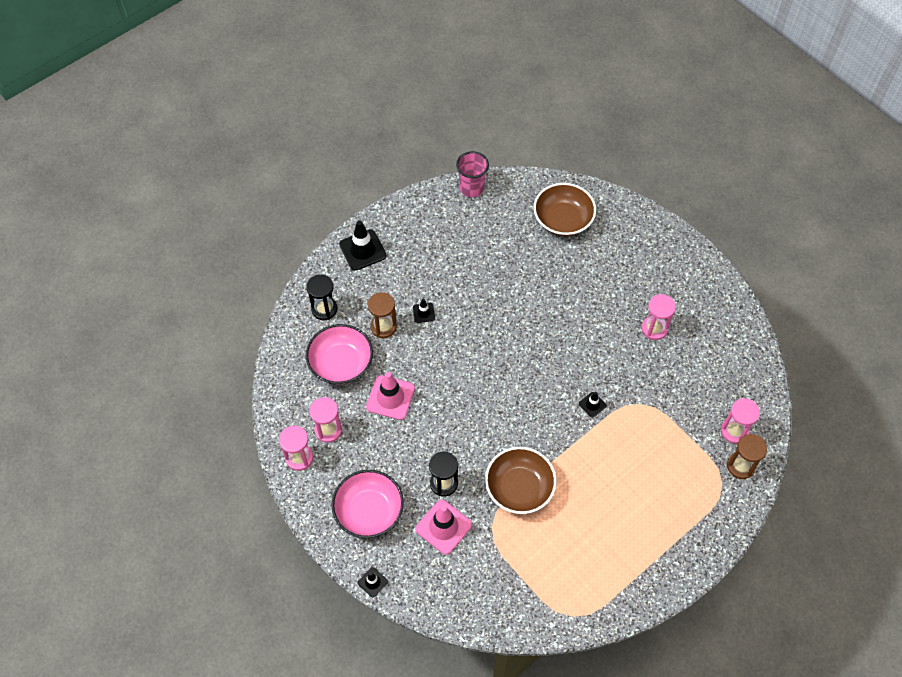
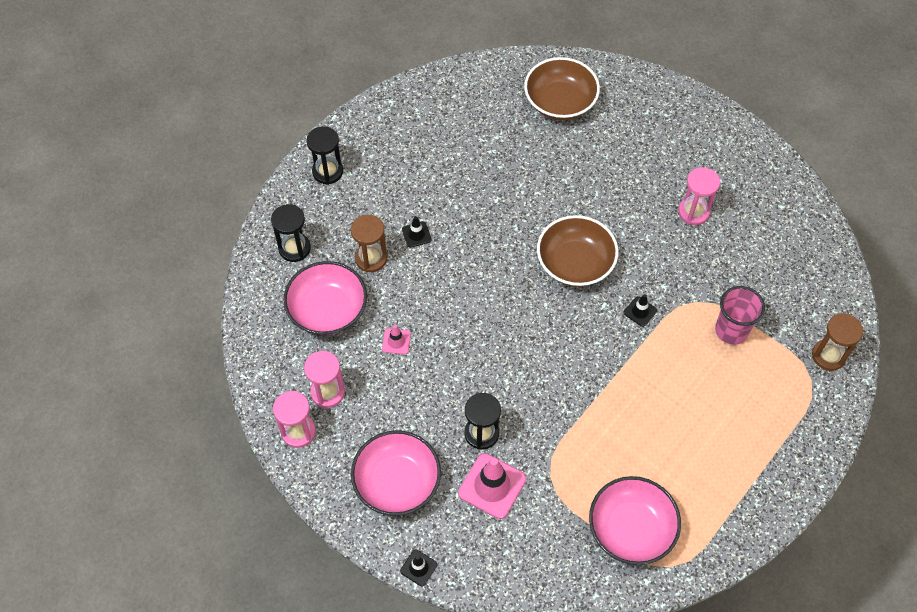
camera: 10 degrees left, 0 degrees up
(362, 250) = (327, 171): black traffic cone -> black hourglass
(390, 398) = (396, 341): pink traffic cone -> pink traffic cone, size x0.52
(471, 188) = (444, 81): pink cup -> pink cup (731, 330)
(519, 488) = (574, 424): brown bowl -> brown bowl (575, 263)
(548, 580) = (631, 529): none -> pink bowl
(734, 431) = (812, 316): pink hourglass -> none

